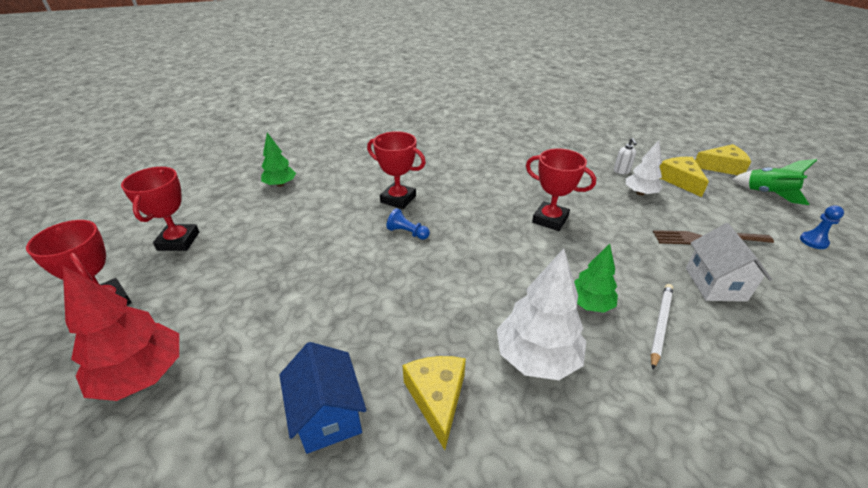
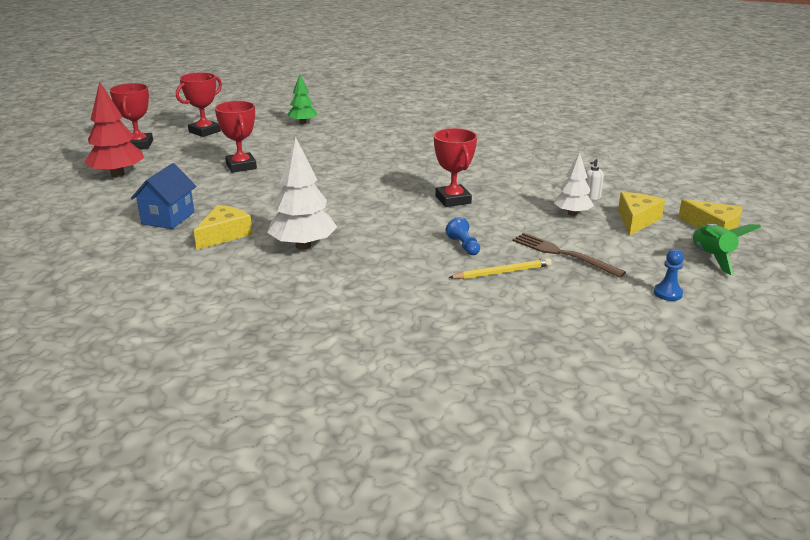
camera: 40 degrees right, 10 degrees down
(398, 199) = (364, 154): red trophy -> red trophy (241, 166)
(407, 232) = (337, 171): blue pawn -> blue pawn (464, 246)
(589, 304) = (384, 242): green tree -> none
(660, 325) = (410, 268): white pencil -> none
(715, 284) = (502, 272): white house -> yellow pencil

